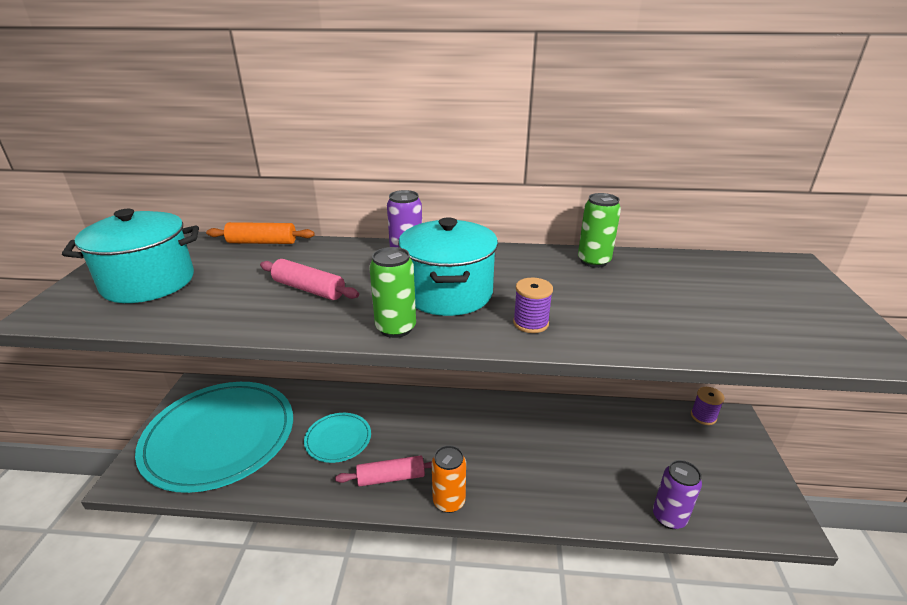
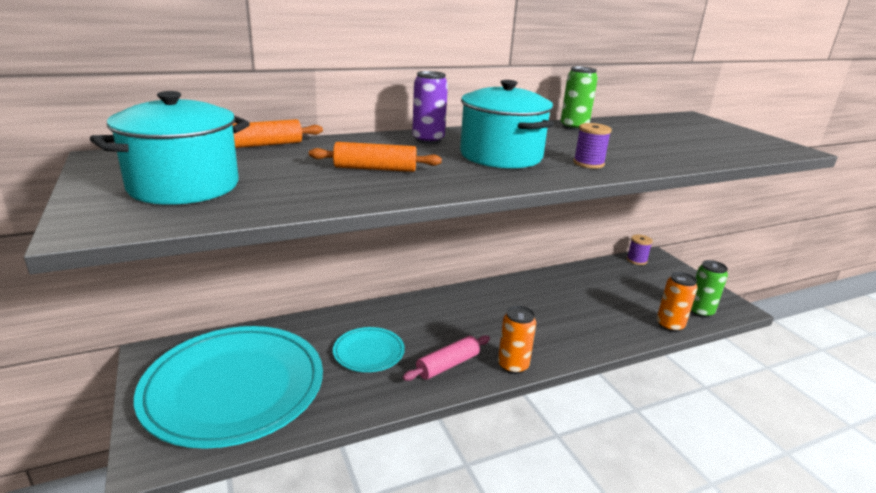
camera: 30 degrees left, 5 degrees down
(309, 289) = (375, 169): pink rolling pin -> orange rolling pin
(396, 328) = (496, 180): green can -> green can (700, 311)
(669, 517) = (669, 325): purple can -> orange can

